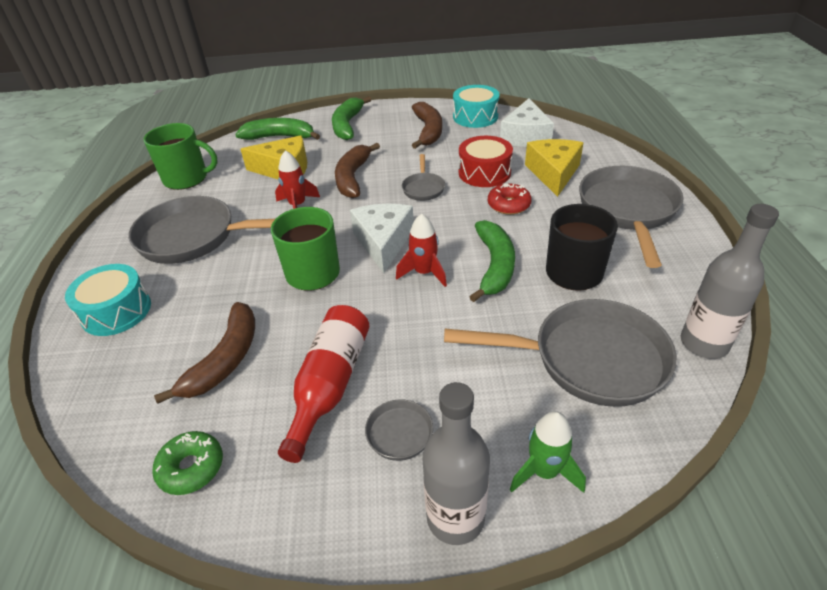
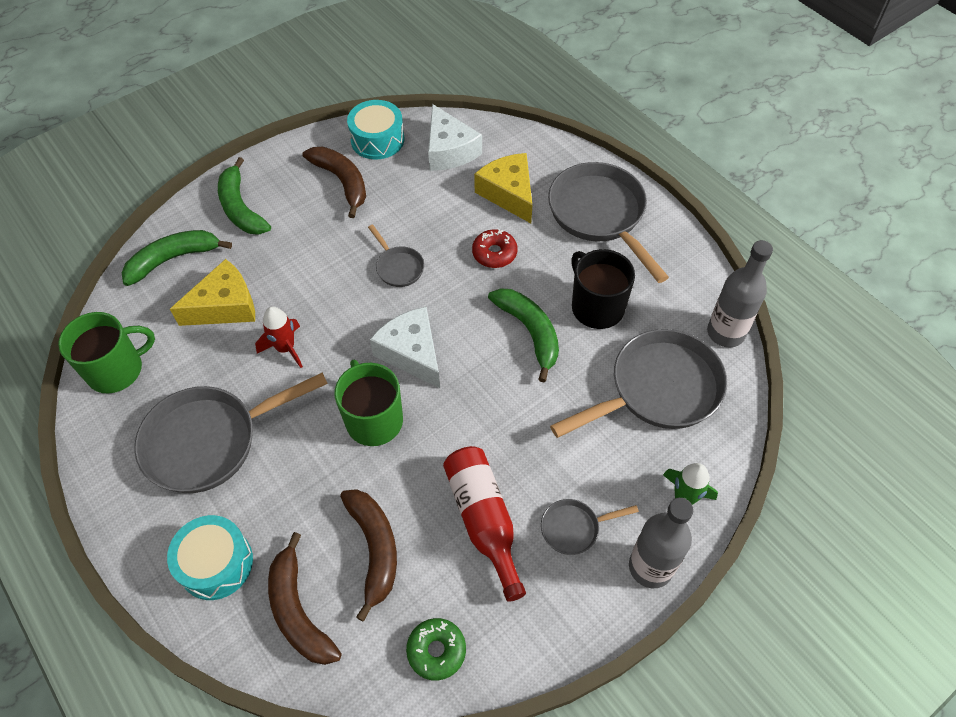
camera: 35 degrees left, 15 degrees up
(352, 178) = (313, 284): brown banana -> brown banana (298, 611)
(424, 273) = (475, 370): red rocket -> none
(484, 173) = (443, 220): red drum -> none

